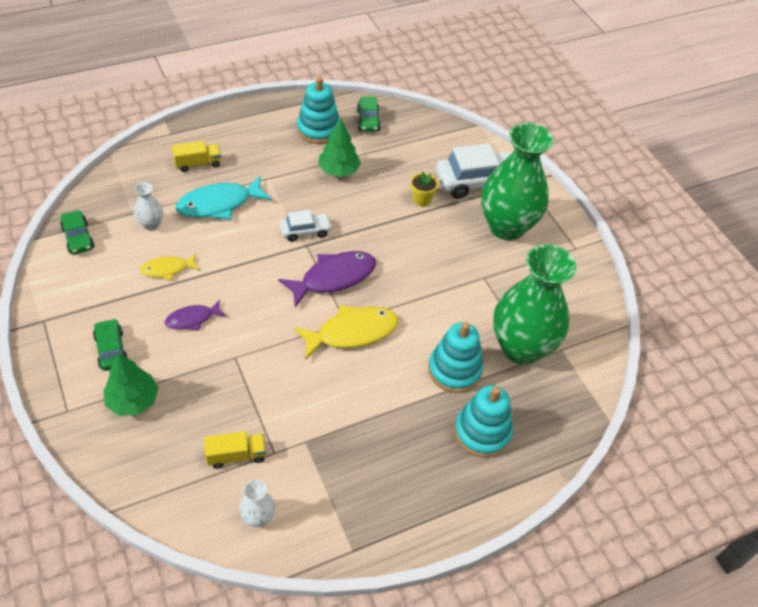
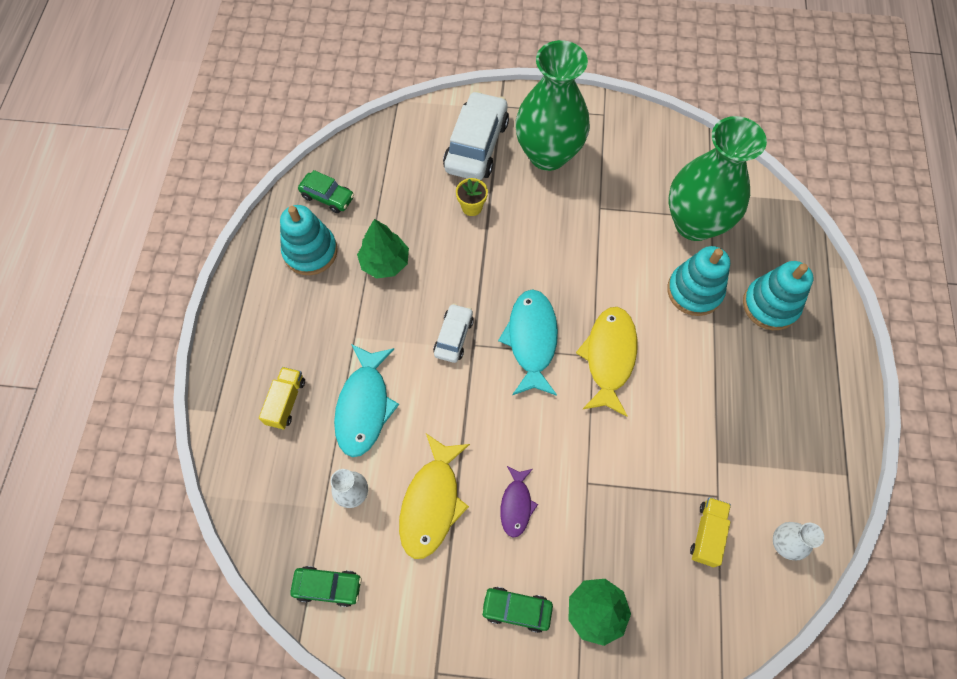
camera: 55 degrees left, 15 degrees up
(167, 269) = (432, 502): yellow fish -> yellow fish, size x1.75
(334, 278) = (531, 340): purple fish -> turquoise fish

